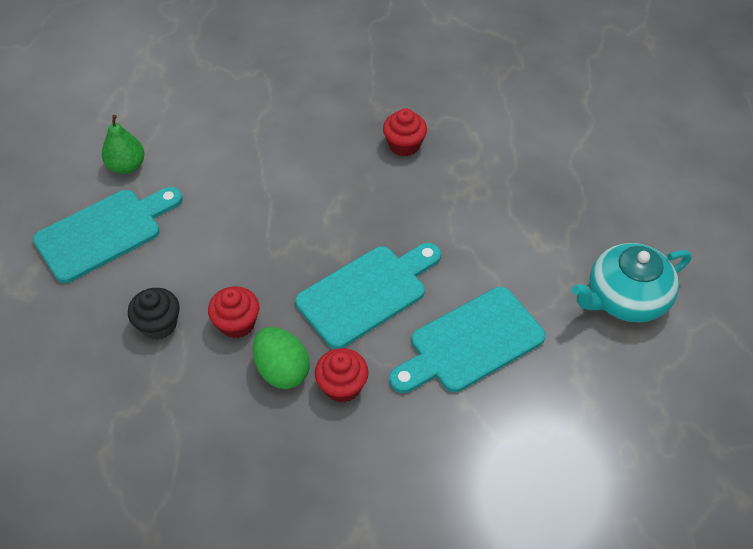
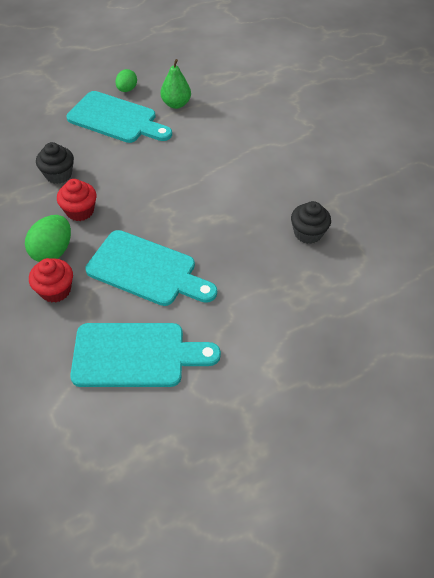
camera: 60 degrees right, 0 degrees up
(57, 202) = (127, 89): none -> green egg
(404, 145) = (307, 233): red cupcake -> black cupcake
(470, 343) = (136, 355): turquoise cutting board -> turquoise cutting board turned 150 degrees clockwise
(625, 298) = (252, 459): turquoise teapot -> none

